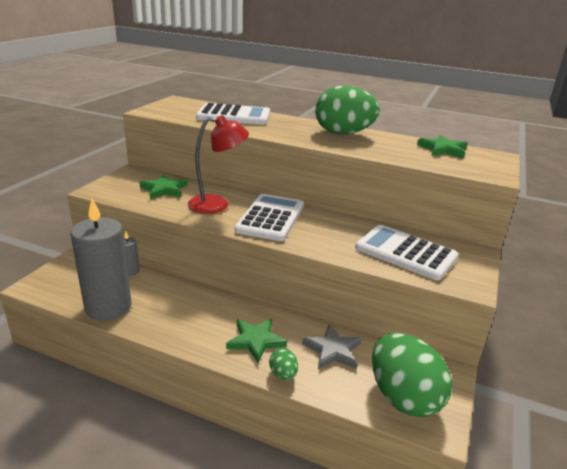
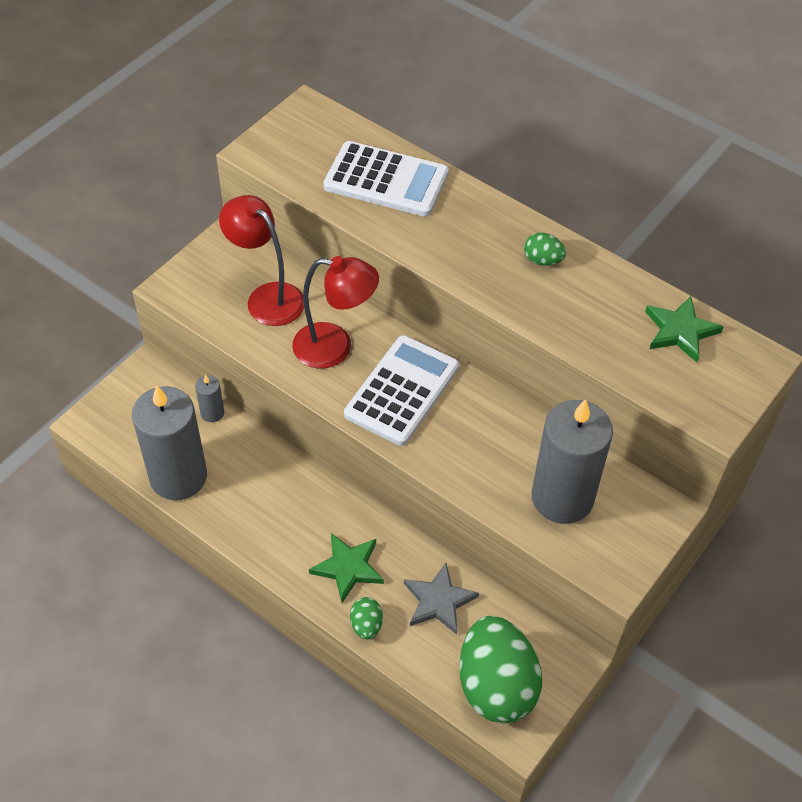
camera: 15 degrees right, 25 degrees up
(164, 189) = (267, 297): green star -> red lamp
(343, 133) = (542, 260): green egg -> green egg, size x0.43
(405, 253) = (562, 497): white calculator -> grey candle

